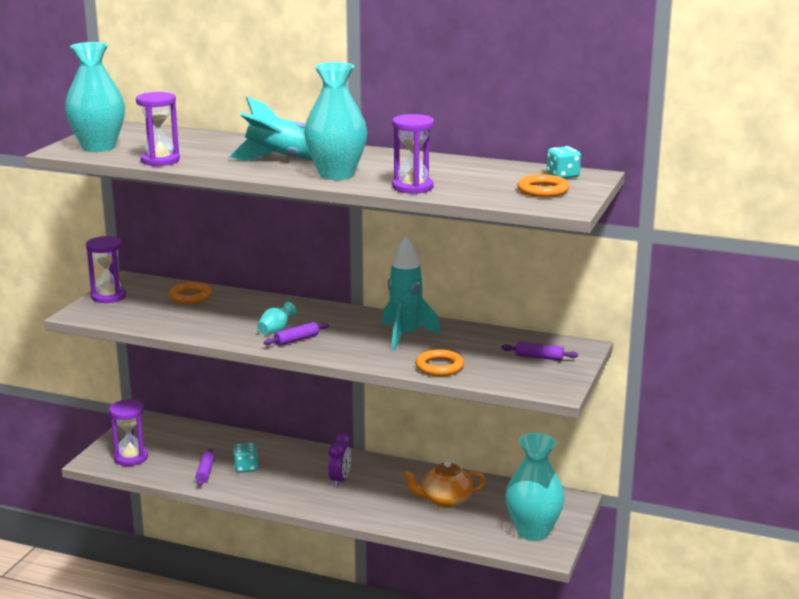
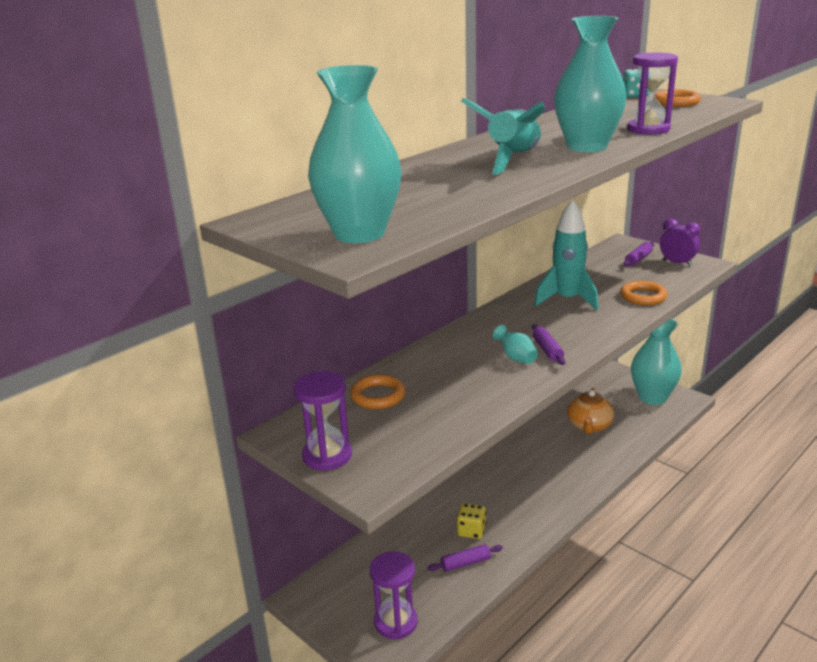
camera: 65 degrees left, 5 degrees up
(160, 160) = (464, 206): purple hourglass -> none
(205, 472) = (465, 563): purple rolling pin -> purple rolling pin turned 45 degrees counterclockwise
(246, 468) = (471, 531): turquoise dice -> yellow dice
(340, 480) = (528, 474): purple clock -> purple clock (677, 263)

